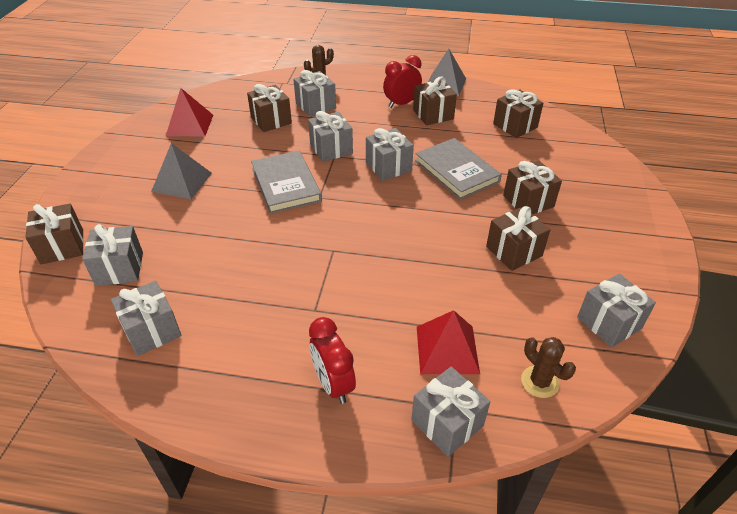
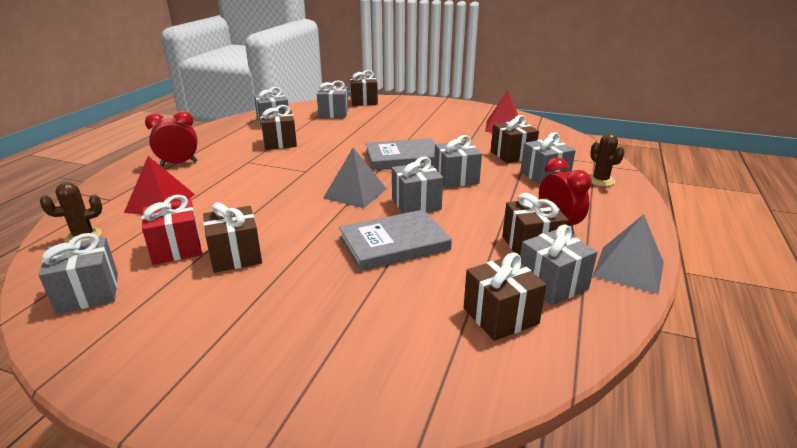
camera: 100 degrees right, 15 degrees down
(182, 182) = (420, 125): grey pyramid -> grey pyramid (355, 193)
(447, 423) = (104, 195): grey gift -> grey gift (552, 284)
(522, 294) = (176, 248): none -> red gift
(528, 201) = (311, 285): brown gift -> brown gift (280, 143)

